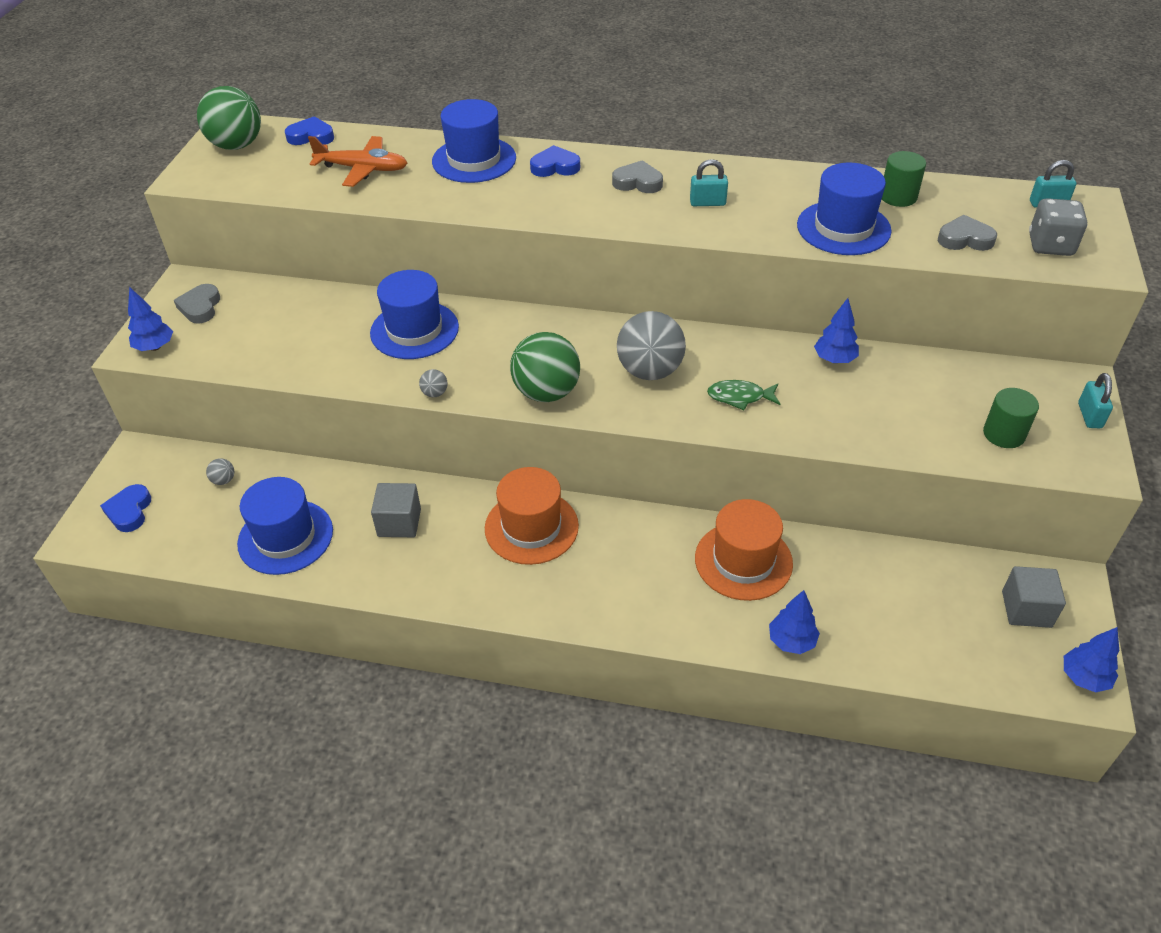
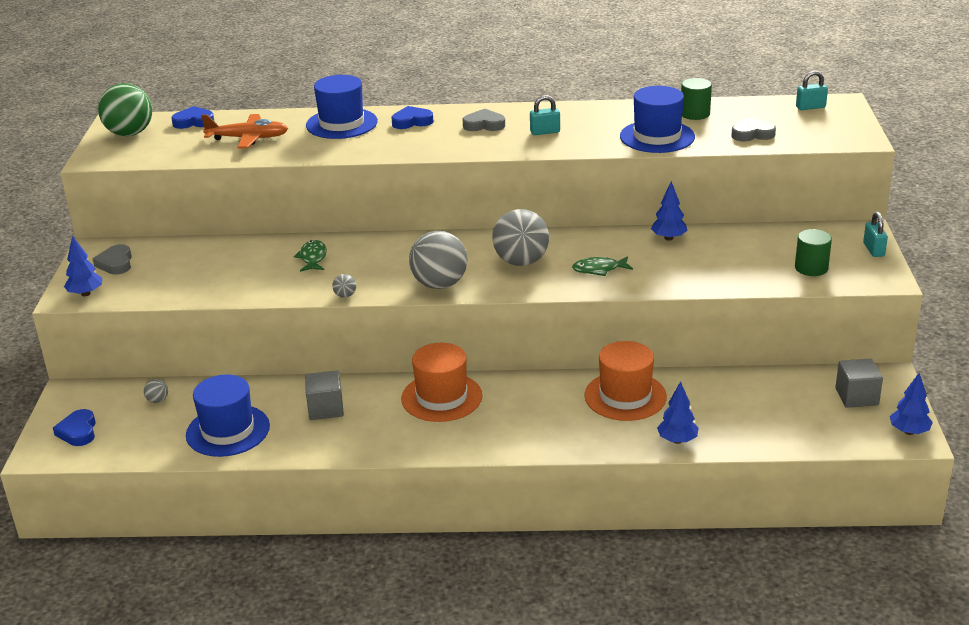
camera: 10 degrees left, 15 degrees down
(414, 330) = (313, 258): blue hat -> green fish
(546, 392) = (439, 284): green ball -> grey ball
(1050, 245) = (817, 131): grey dice -> none

